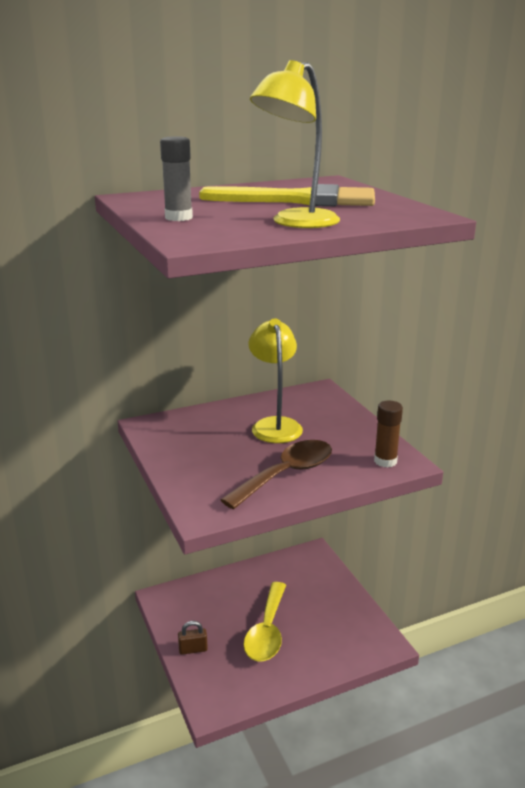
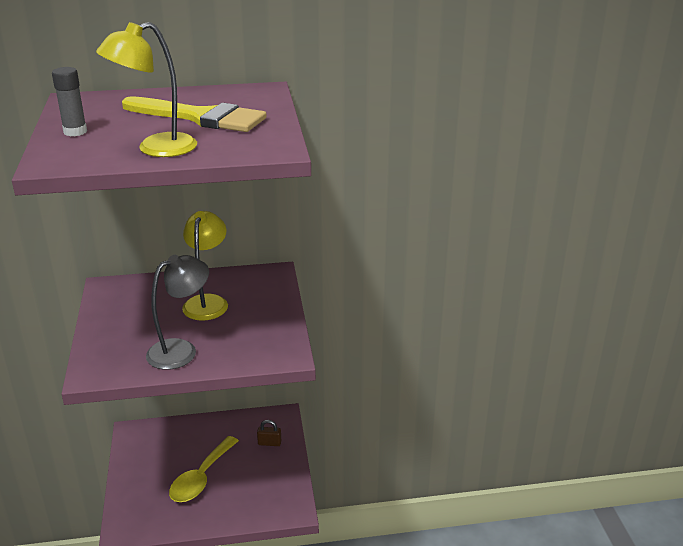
camera: 15 degrees right, 5 degrees up
(193, 649) = (133, 480): brown padlock -> brown padlock (269, 443)
(286, 474) = (181, 350): brown spoon -> grey lamp
(385, 461) = (272, 351): brown glue stick -> none

